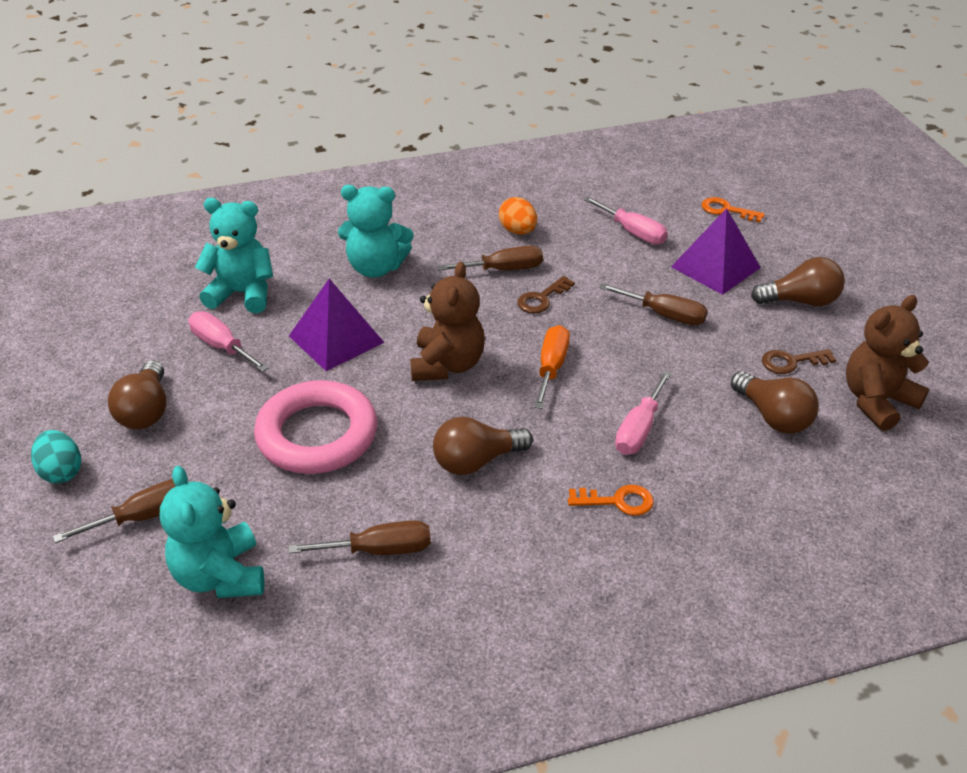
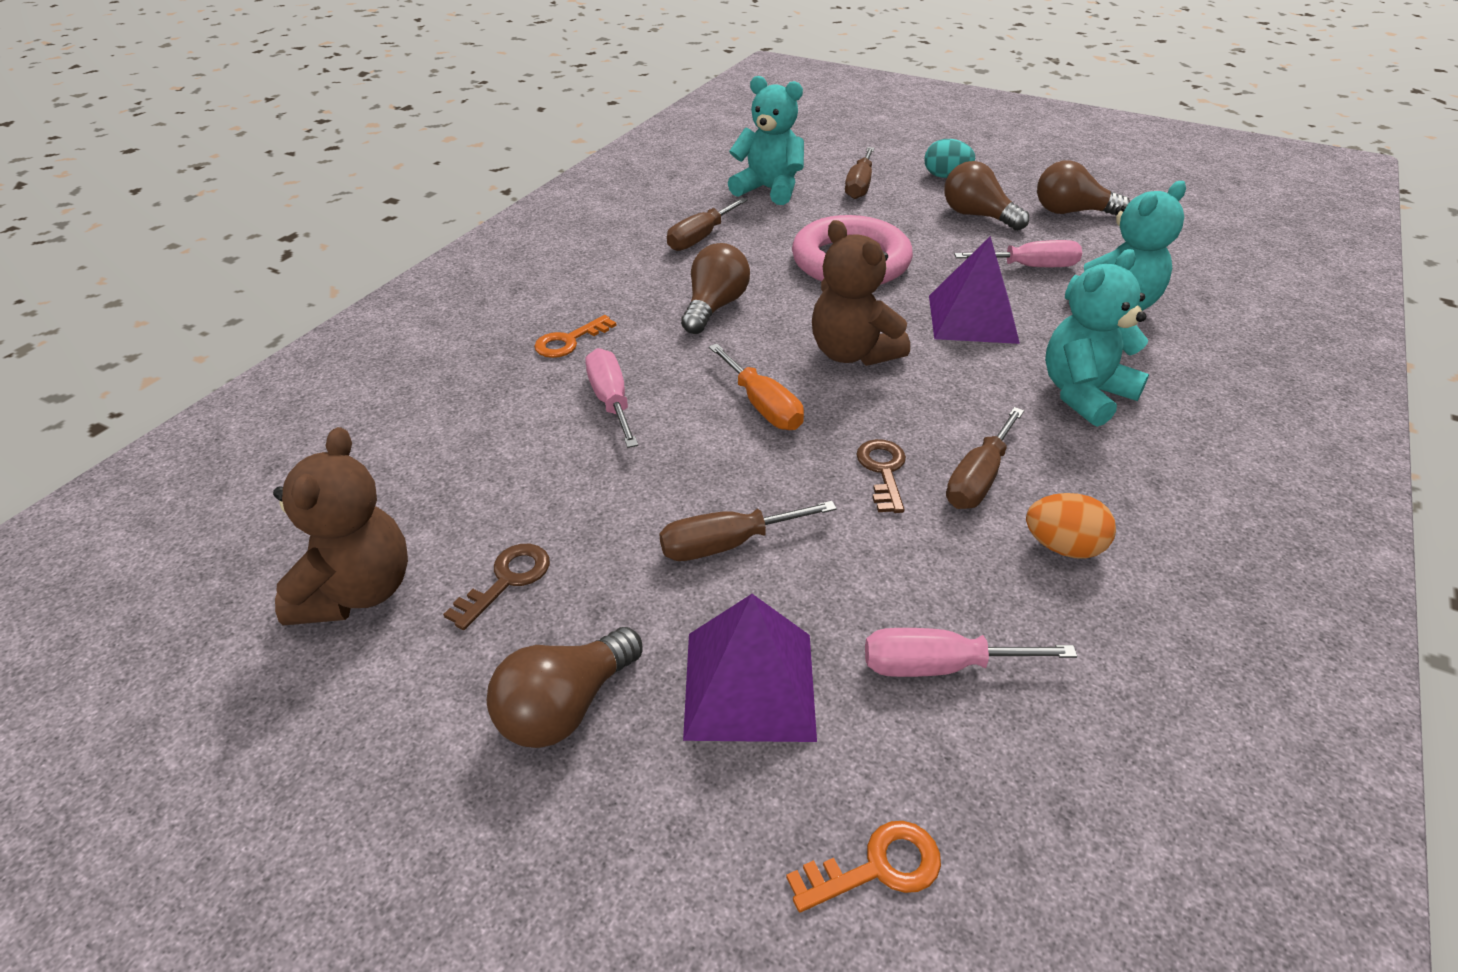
camera: 135 degrees right, 0 degrees up
(773, 417) = (482, 492): brown light bulb -> brown light bulb (1071, 212)

